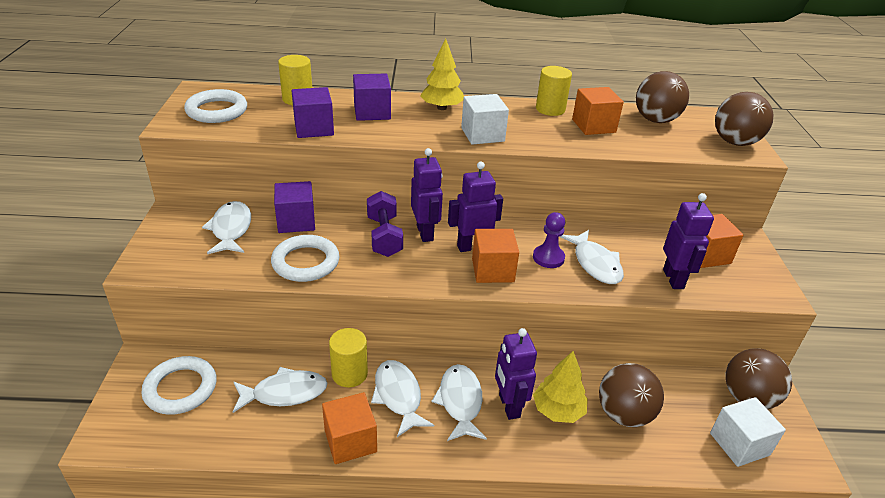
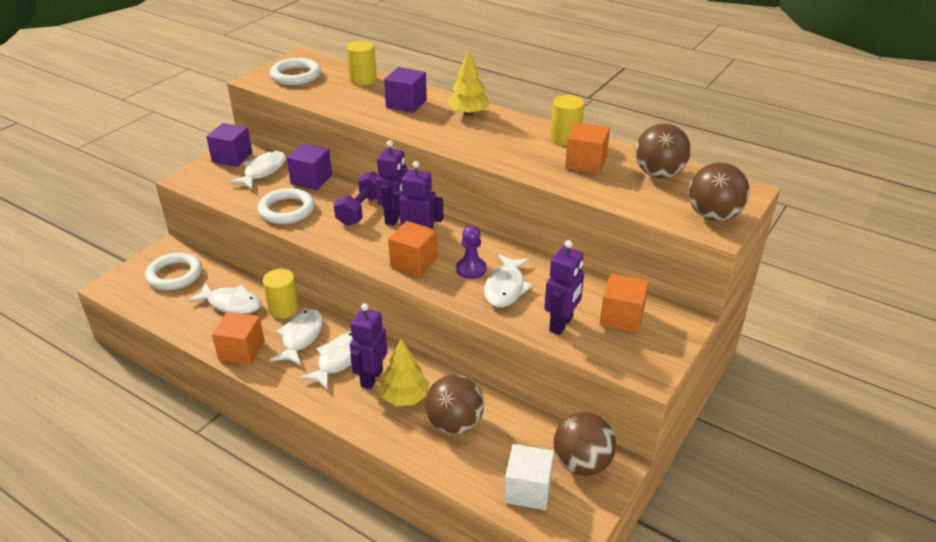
camera: 35 degrees right, 0 degrees up
(314, 128) = (347, 106): purple cube -> purple cube (232, 157)
(482, 135) = (472, 144): white cube -> none

